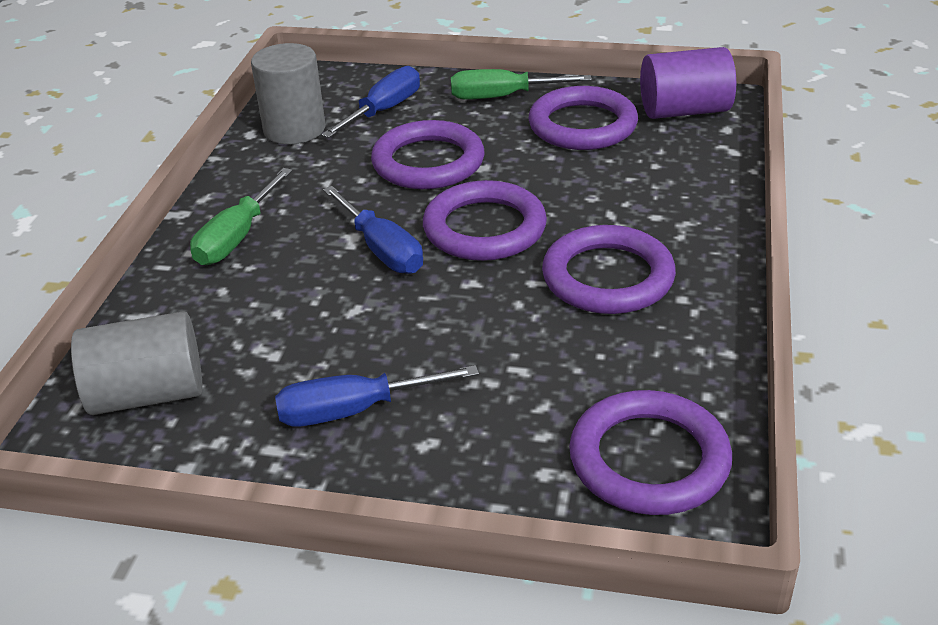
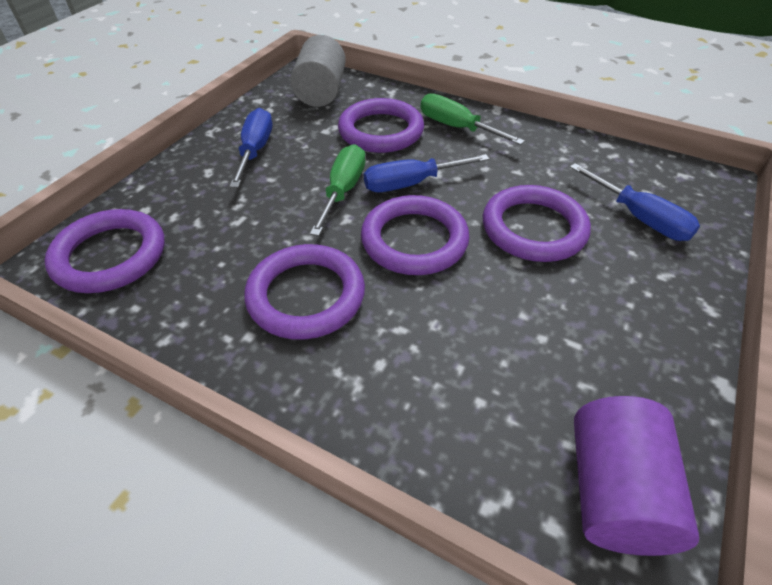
camera: 105 degrees right, 10 degrees up
(294, 129) = (609, 165): grey cylinder -> none
(503, 97) = (666, 309): green screwdriver -> green screwdriver (343, 191)
(582, 125) = (587, 361): purple ring -> purple ring (381, 131)

